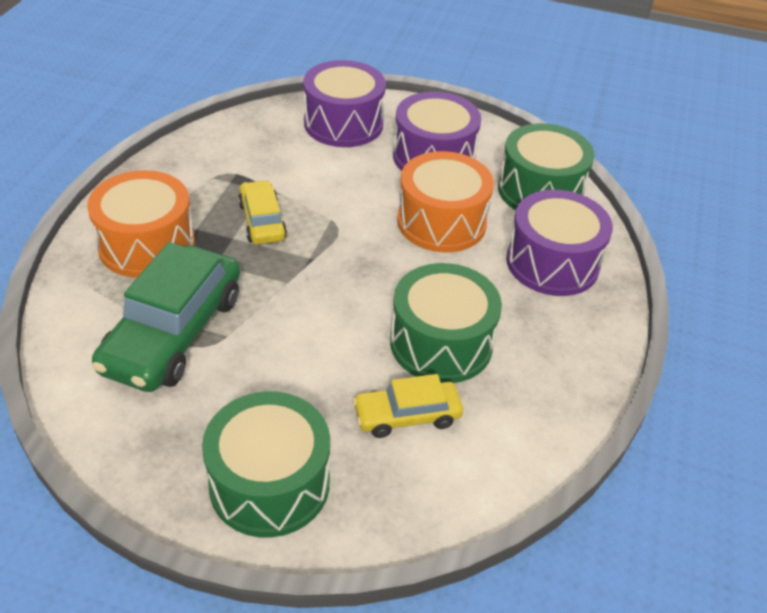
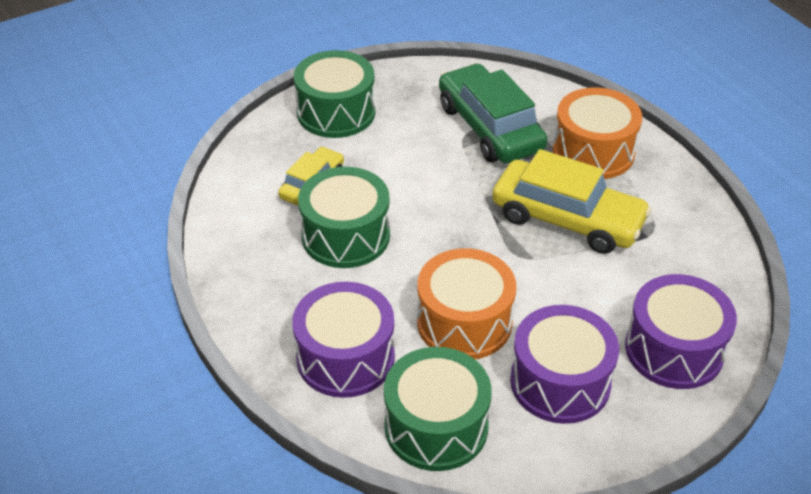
camera: 135 degrees right, 0 degrees up
(262, 221) = (567, 219): yellow car -> yellow car, size x1.82

